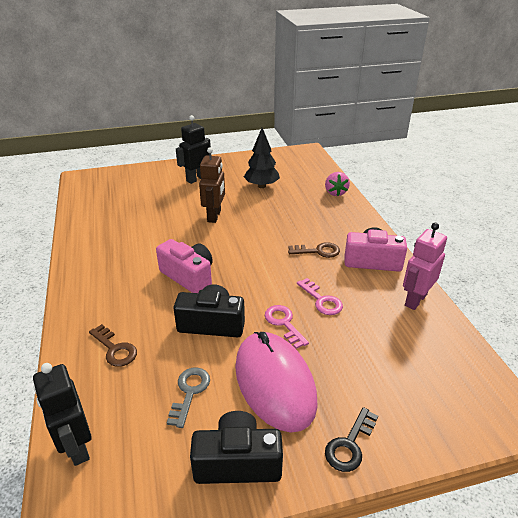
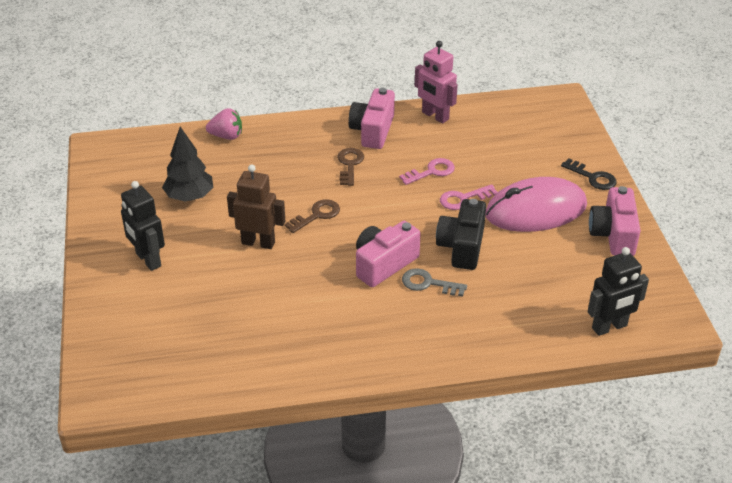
camera: 85 degrees left, 5 degrees up
(115, 349) = (496, 315): brown key -> brown key (317, 215)
(189, 392) = (548, 261): grey key -> grey key (428, 283)
(237, 462) = (613, 234): black camera -> pink camera

